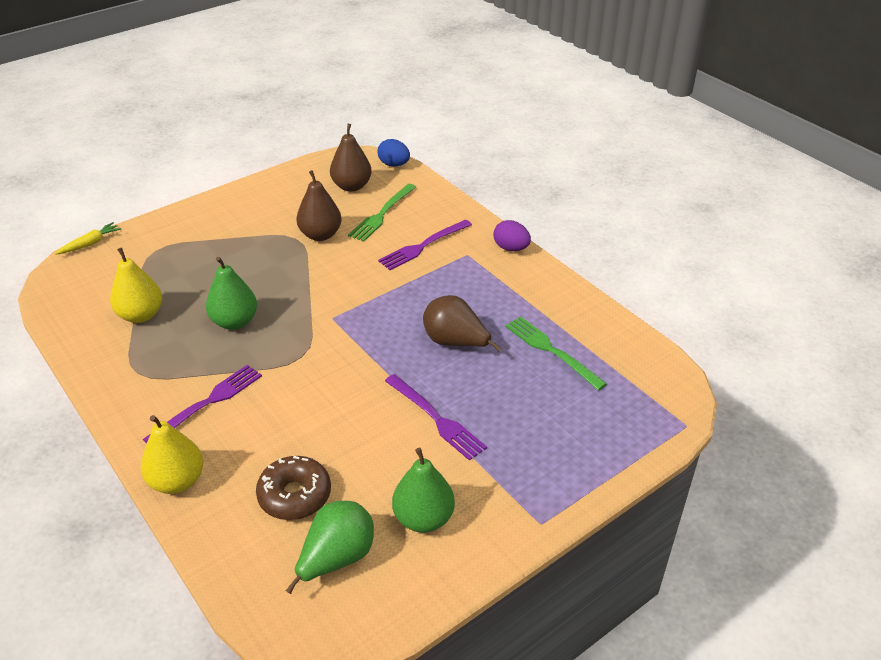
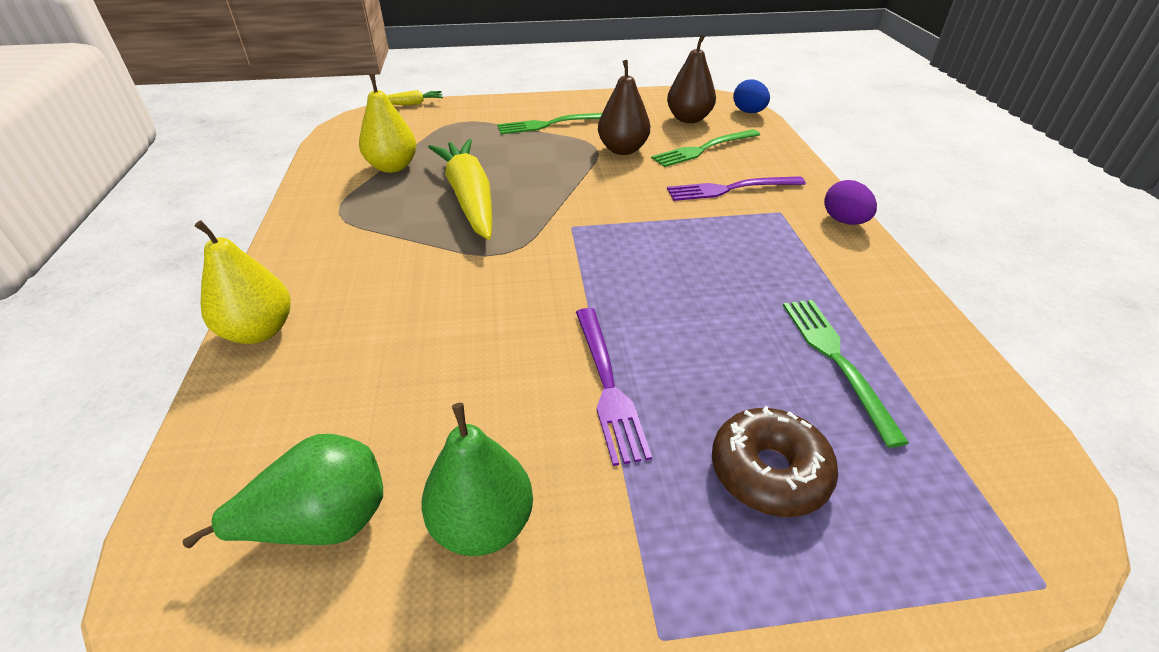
camera: 30 degrees right, 0 degrees up
(209, 402) = (372, 263): purple fork -> none
(234, 322) = (469, 198): green pear -> yellow carrot
(241, 227) = (550, 124): none -> green fork
(295, 495) = (356, 406): brown donut -> brown donut (769, 471)
(455, 342) = (700, 301): brown pear -> none

